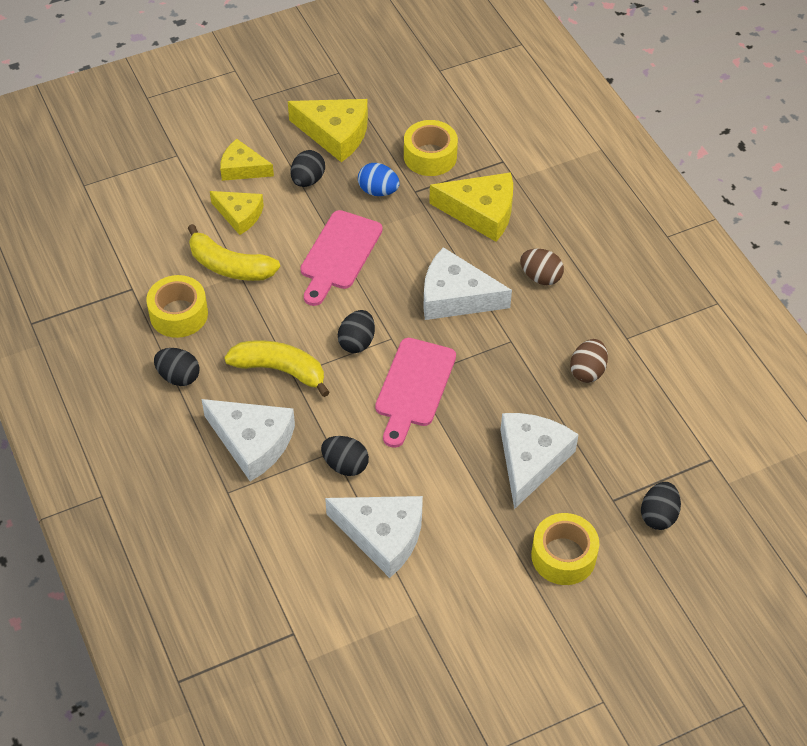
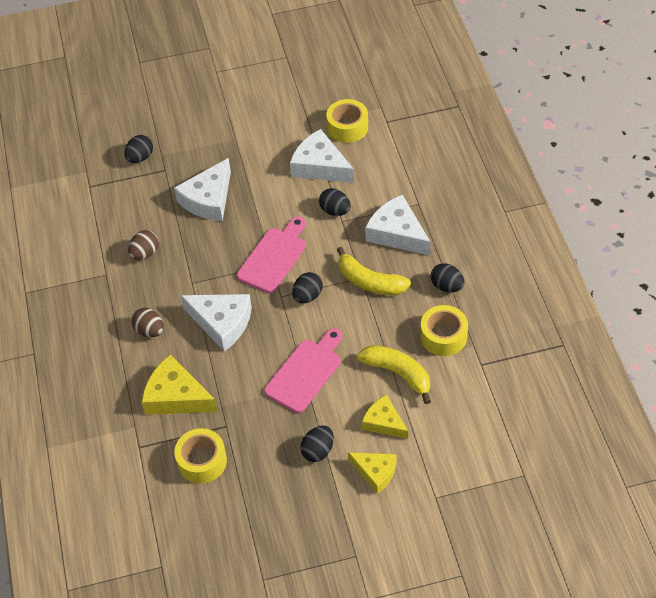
camera: 165 degrees left, 0 degrees up
(335, 134) = (283, 500): yellow cheese -> none
(378, 191) = (258, 430): blue egg -> none
(563, 556) = (209, 142): yellow tape -> yellow tape (347, 127)

